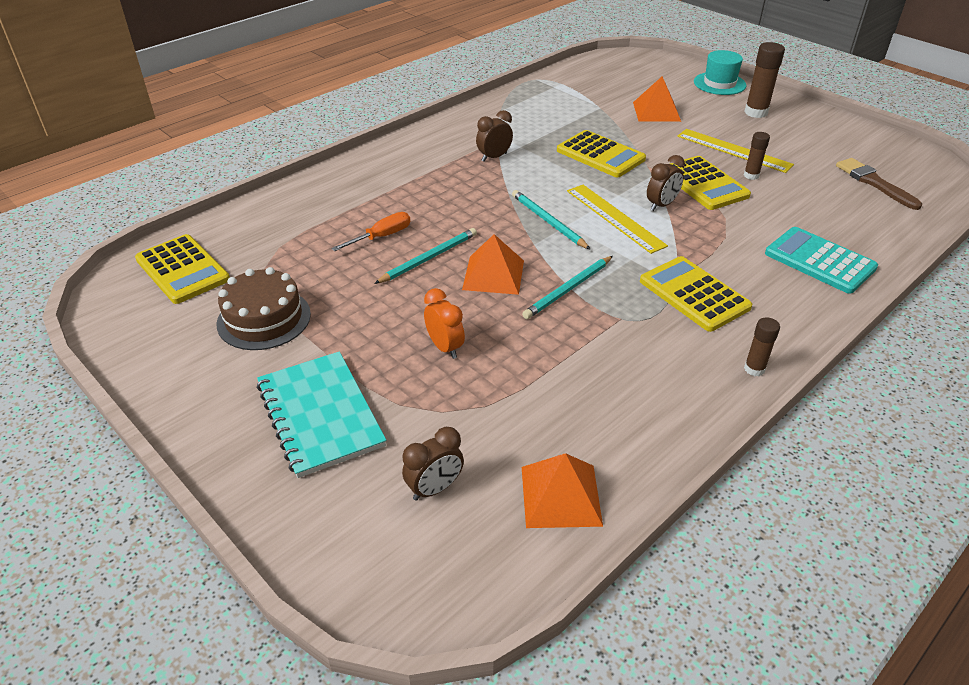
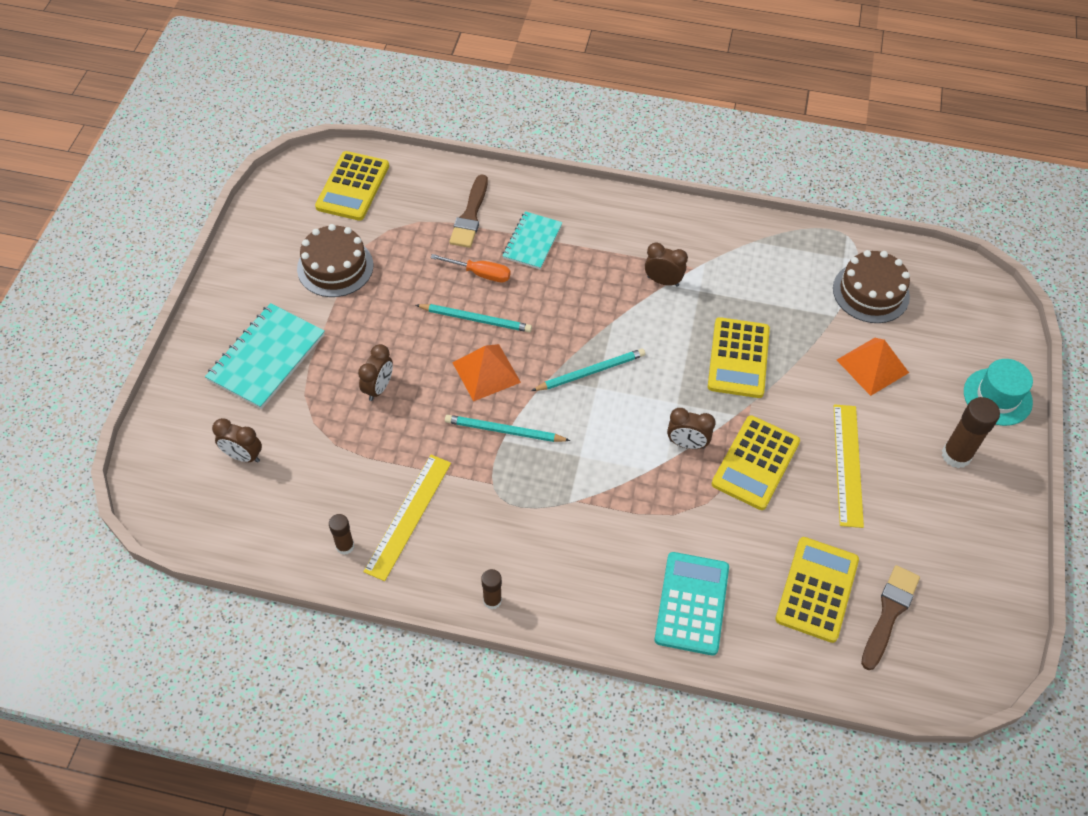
camera: 55 degrees right, 15 degrees up
(311, 218) = (470, 216): none -> brown brush
(381, 198) = (532, 242): none -> turquoise notebook
(445, 347) = (378, 388): orange clock -> brown clock
(548, 222) = (590, 372): turquoise pencil -> turquoise pencil turned 45 degrees clockwise
(560, 495) = (279, 529): orange pyramid -> none
(593, 89) = (871, 292): none -> brown cake
(614, 217) = (636, 417): yellow ruler -> yellow ruler (408, 516)
(694, 294) = (563, 522): yellow calculator -> yellow calculator (817, 589)
(751, 175) = (807, 497): brown glue stick -> brown glue stick (345, 546)

